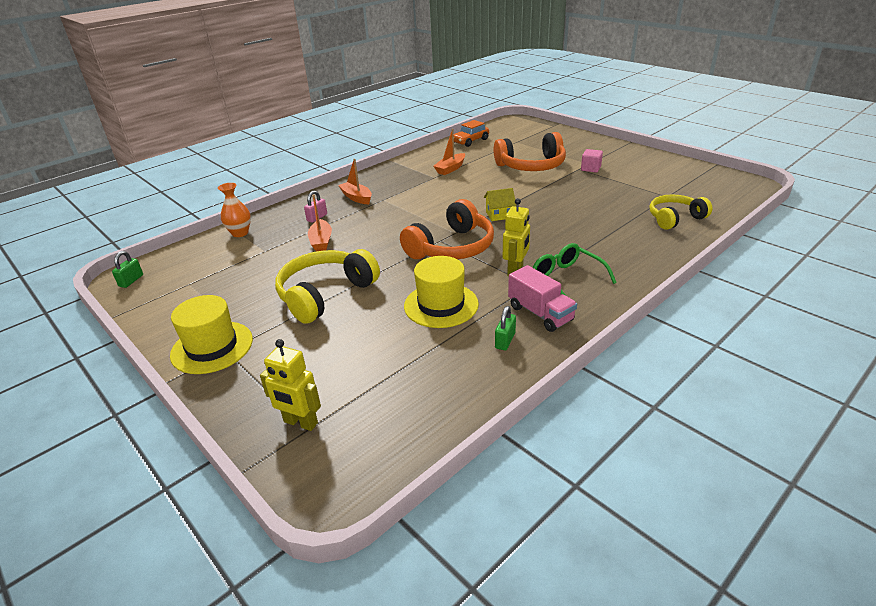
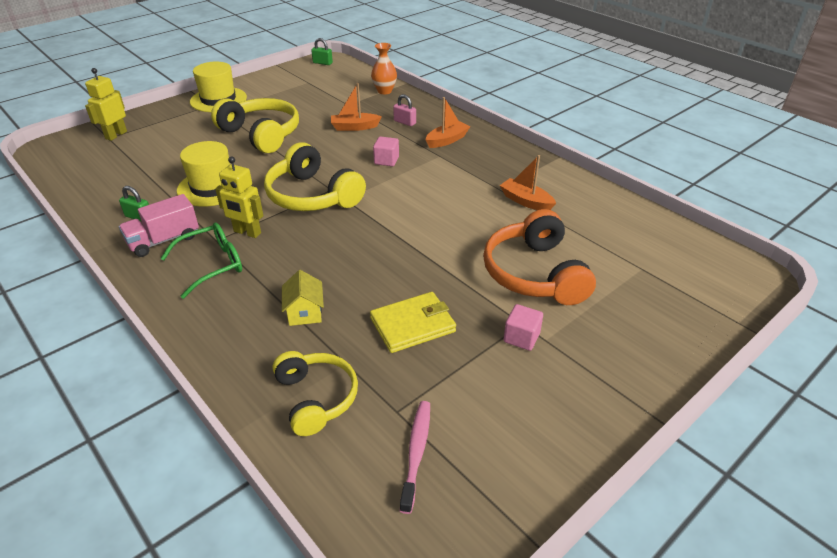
camera: 90 degrees right, 5 degrees up
(390, 220) = (386, 160): none -> pink cube
(451, 247) = (312, 196): orange headphones -> yellow headphones
(470, 141) = (637, 222): orange car -> none
(499, 215) = (378, 231): yellow house -> yellow house (305, 312)
(596, 196) = (413, 325): none -> yellow wallet
(690, 189) = (416, 453): none -> pink toothbrush

